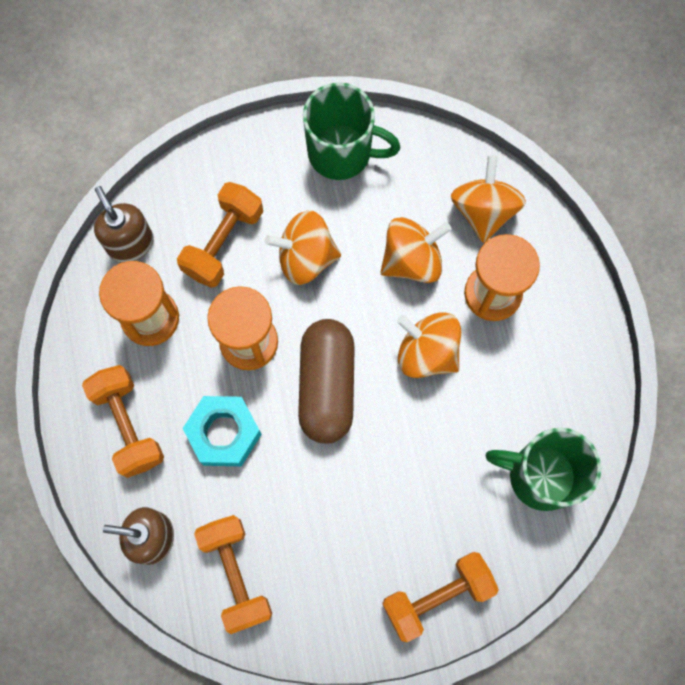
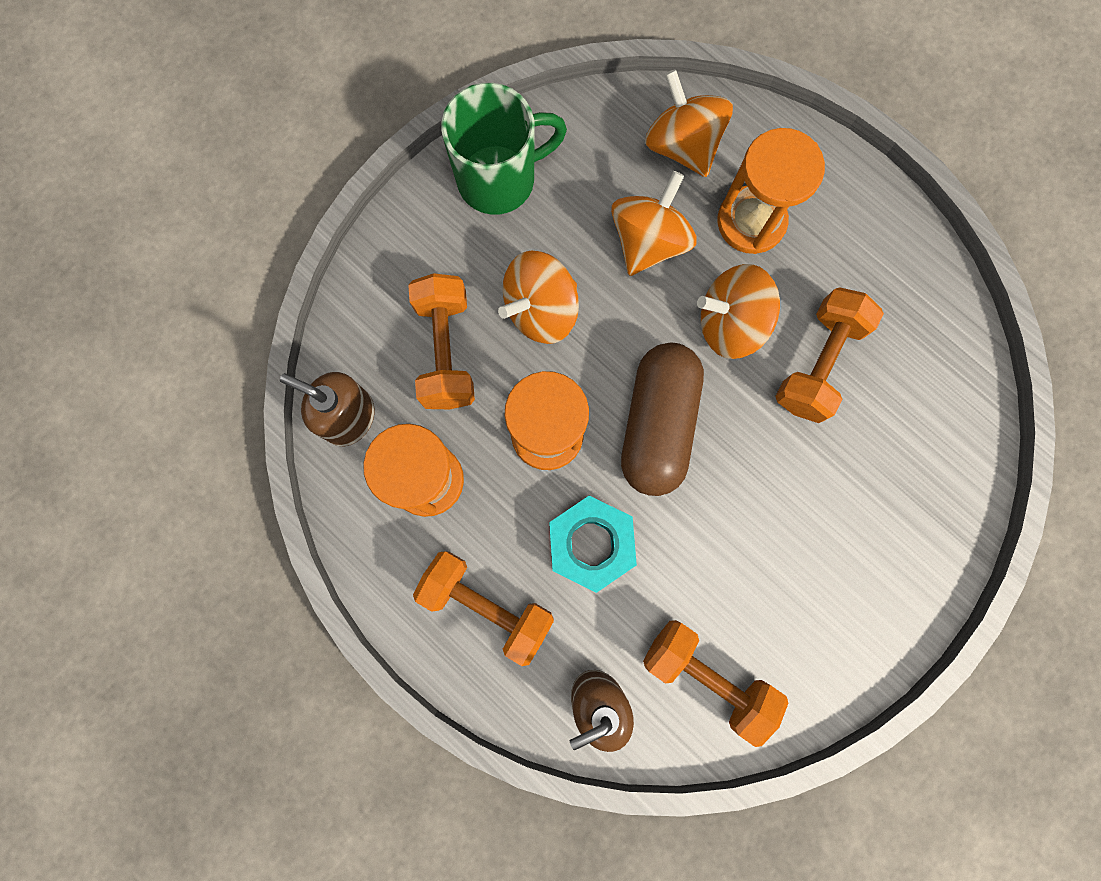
camera: 35 degrees left, 5 degrees up
(327, 386) = (657, 424): brown capsule -> brown capsule turned 45 degrees clockwise
(437, 596) = (915, 555): orange dumbbell -> orange dumbbell (818, 363)
(540, 476) = (925, 369): green mug -> none

